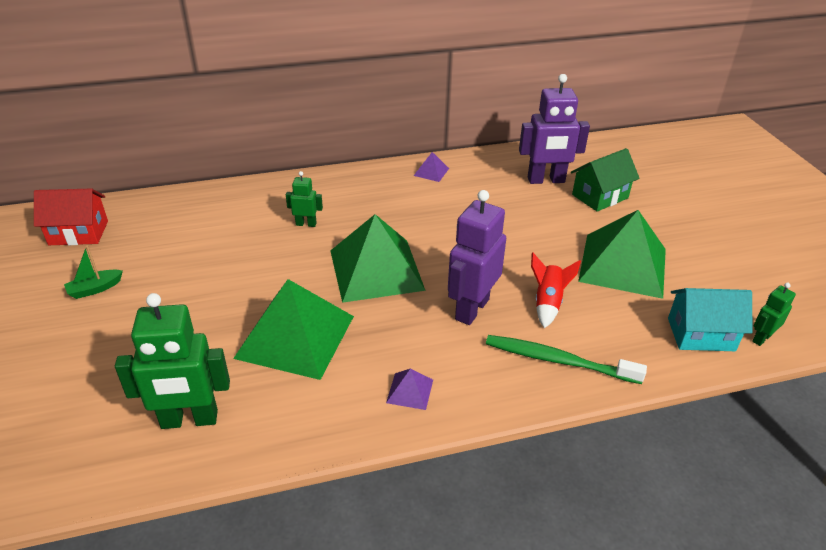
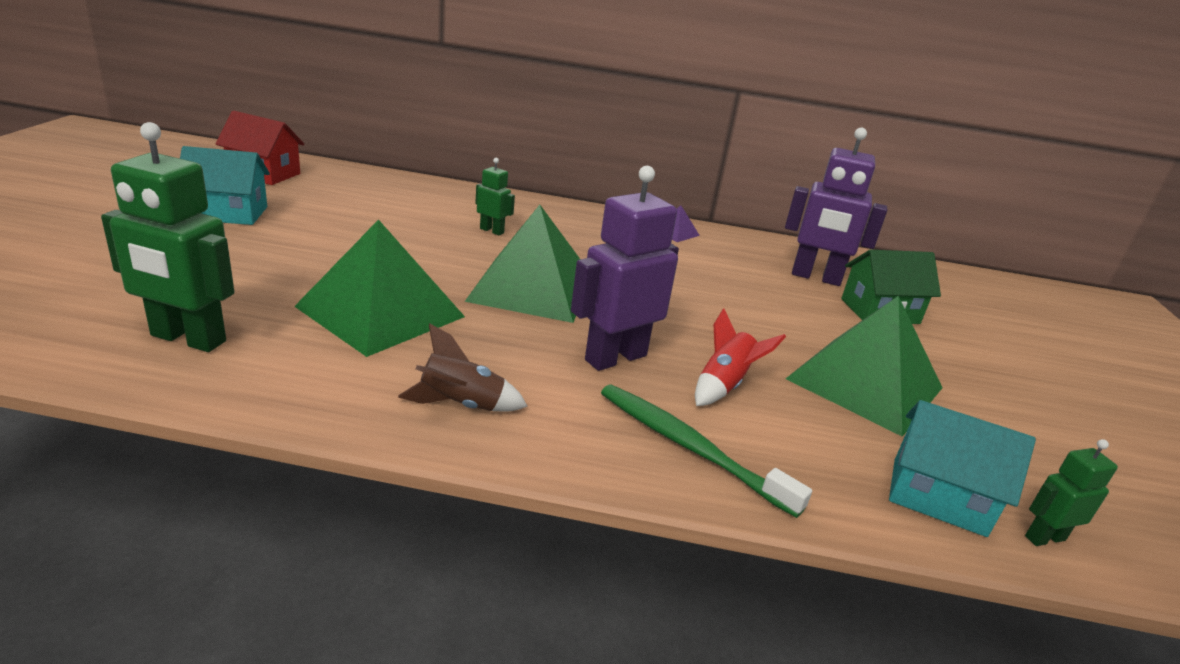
camera: 20 degrees right, 10 degrees down
(95, 289) = (228, 213): green boat -> turquoise house
(410, 391) = (461, 405): purple pyramid -> brown rocket

